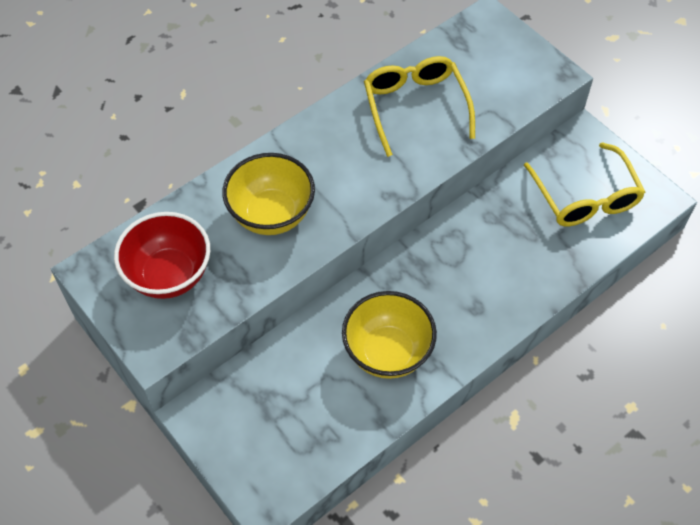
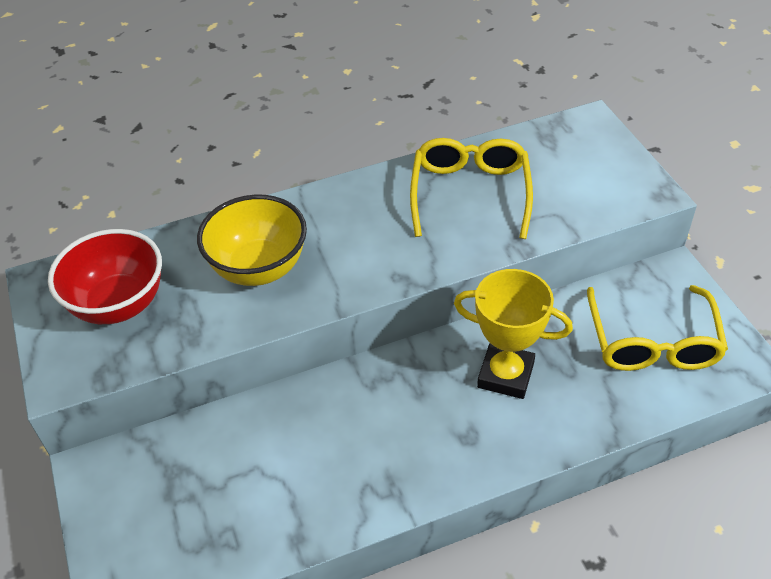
camera: 20 degrees right, 10 degrees down
(387, 352) = (340, 460): yellow bowl -> none
(486, 252) = (505, 375): none -> yellow trophy

